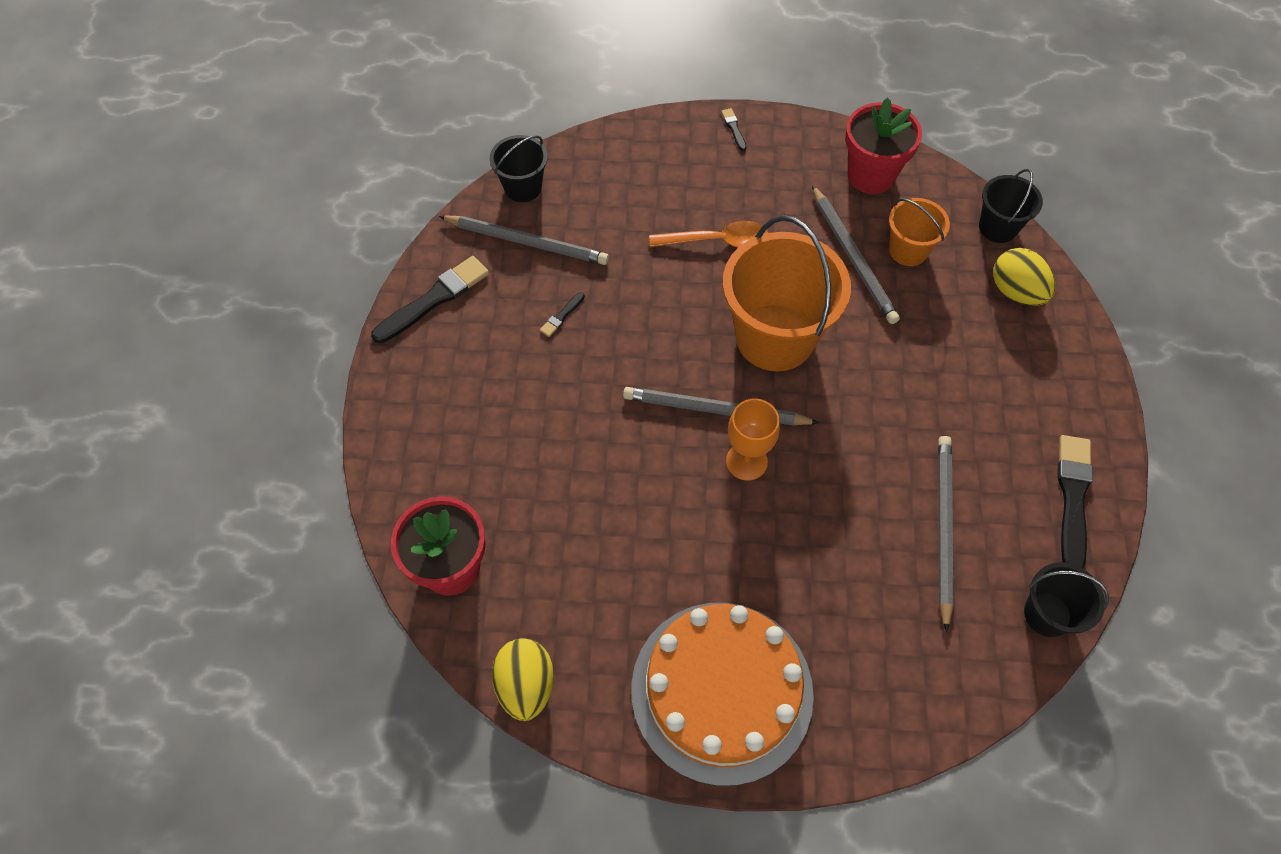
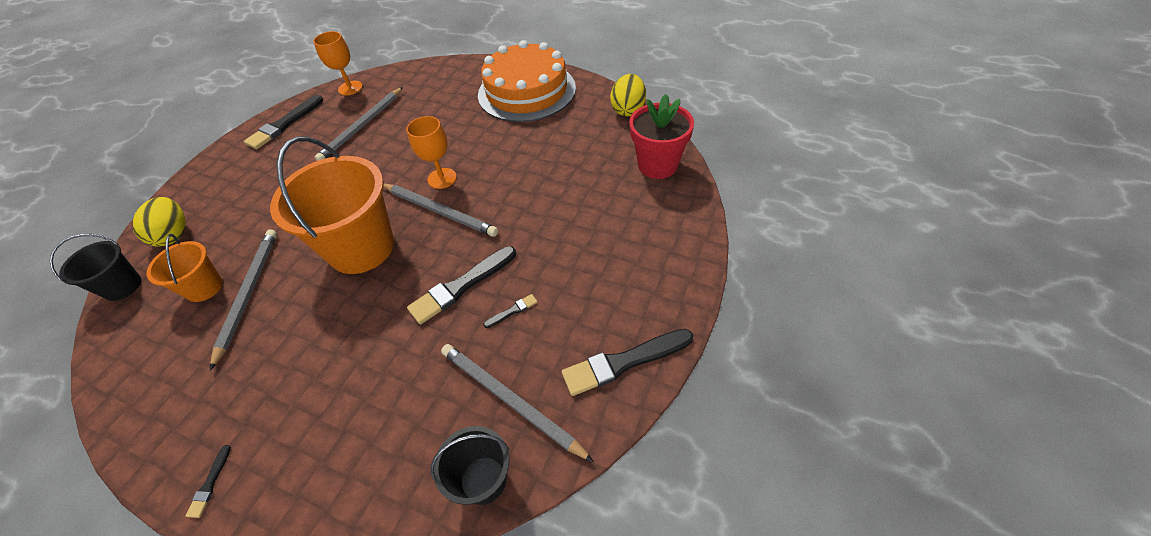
camera: 155 degrees left, 10 degrees down
(630, 326) = (461, 286): none -> black brush
(717, 241) = (337, 344): orange spoon -> none
(871, 175) = (152, 370): red flower pot -> none
(1047, 614) = (350, 88): black bucket -> orange goblet

